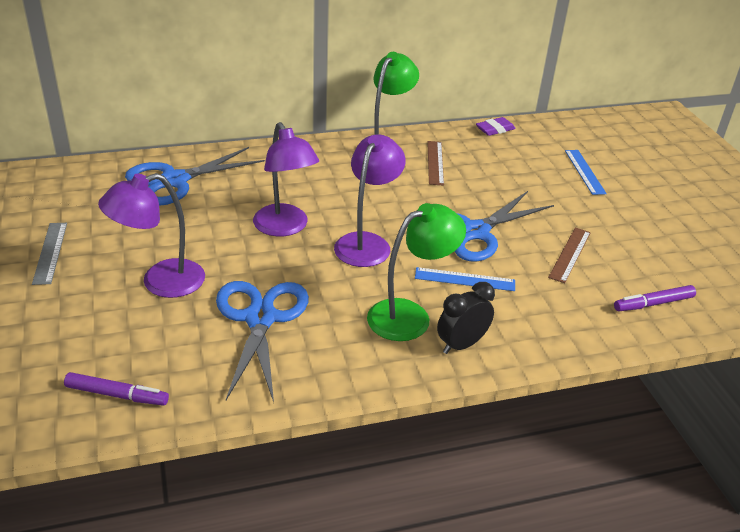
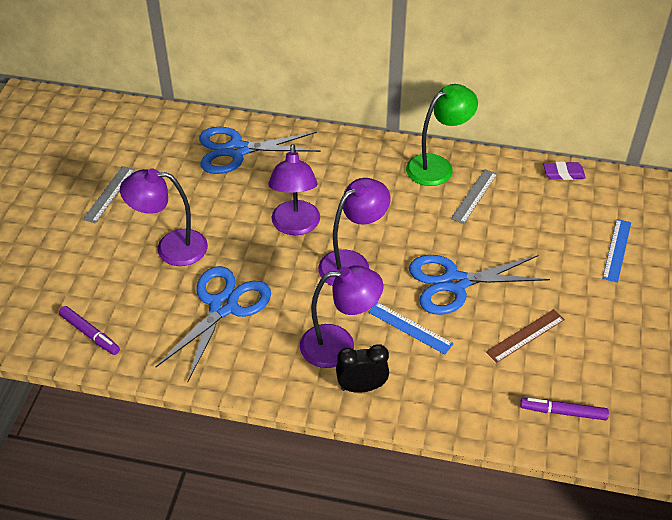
camera: 30 degrees right, 10 degrees up
(410, 315) = (339, 345): green lamp -> purple lamp
(435, 162) = (474, 196): brown ruler -> grey ruler

